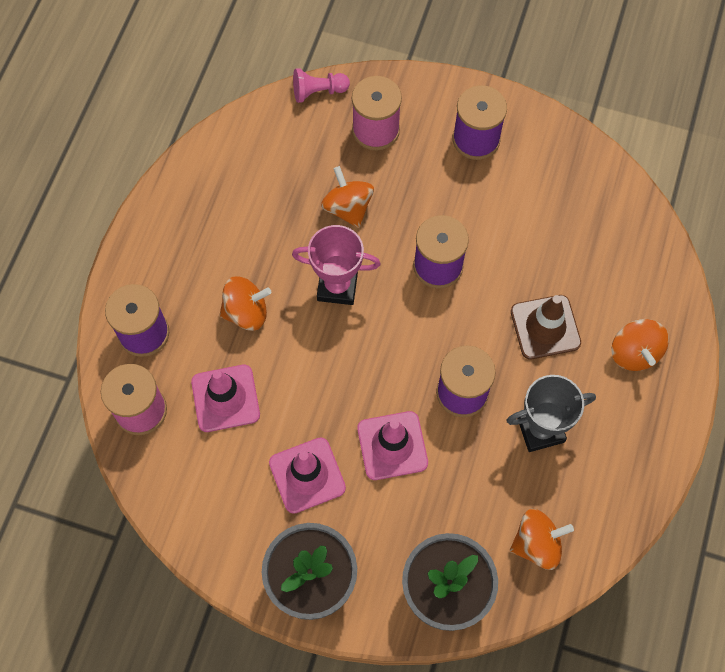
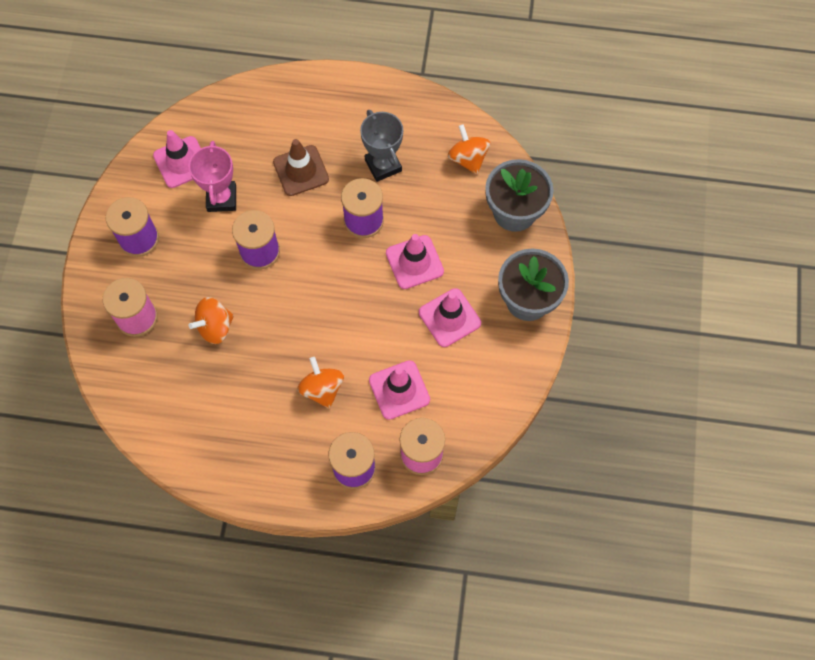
camera: 100 degrees left, 0 degrees up
(318, 91) = (101, 371): pink pawn -> none
(337, 286) = (288, 323): pink trophy -> pink trophy (221, 198)
(574, 193) = (181, 162): none -> pink traffic cone
(634, 353) = (312, 111): orange spinning top -> none

